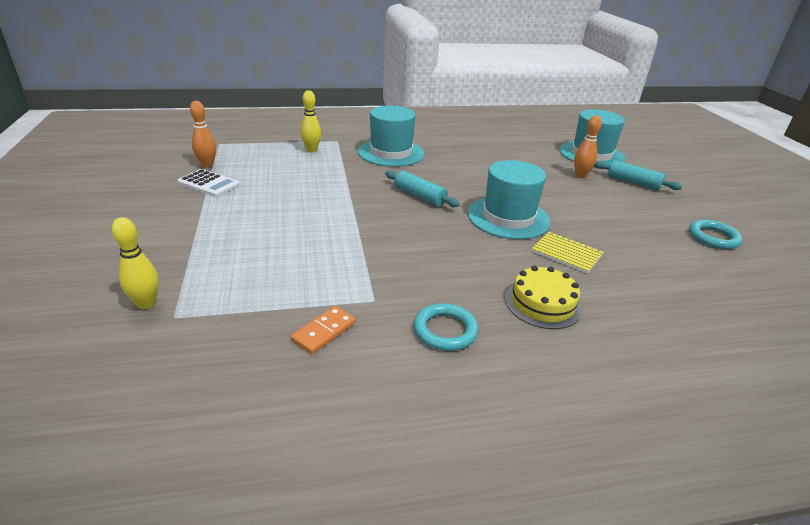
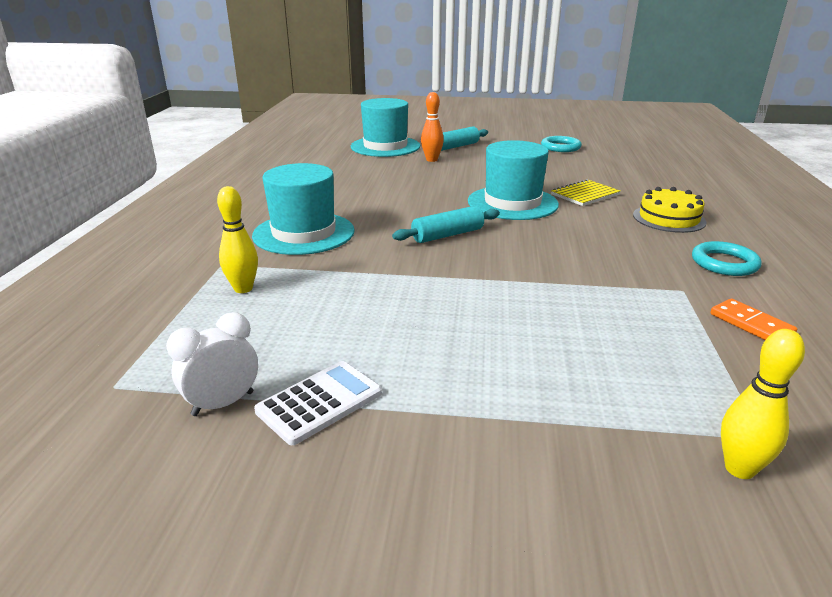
camera: 70 degrees left, 5 degrees down
(207, 165) = (223, 404): orange bowling pin -> white clock

